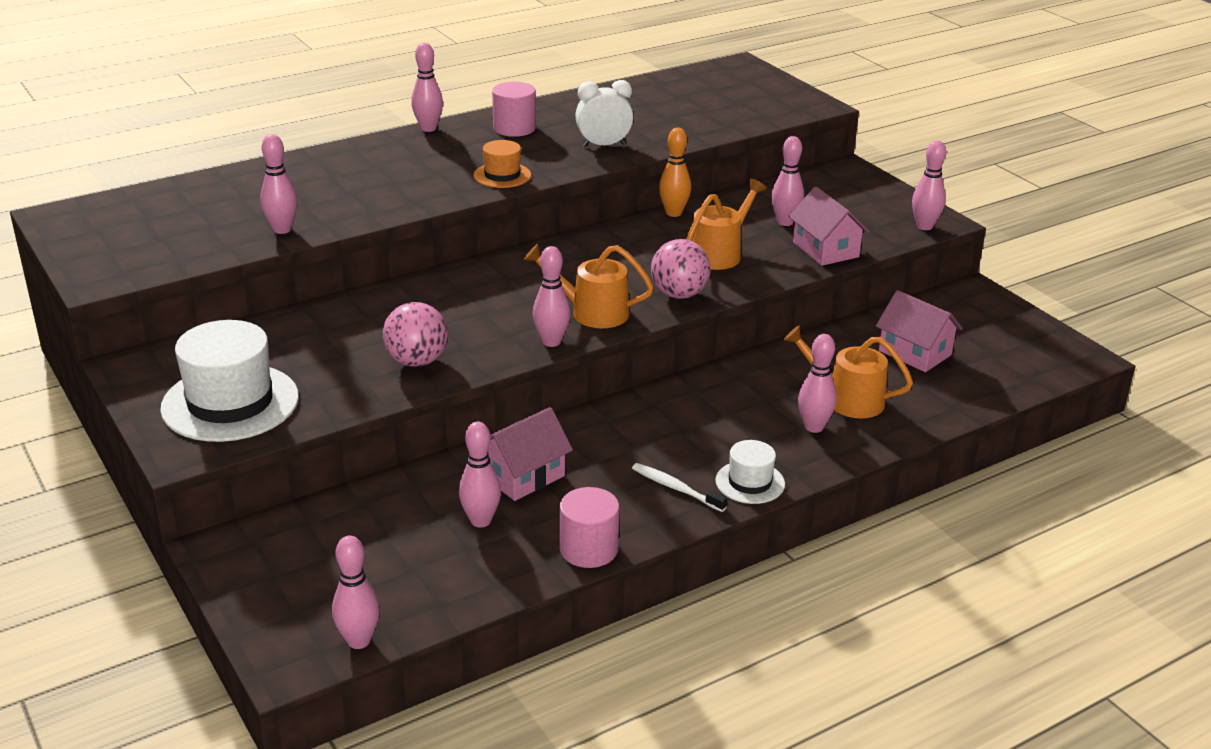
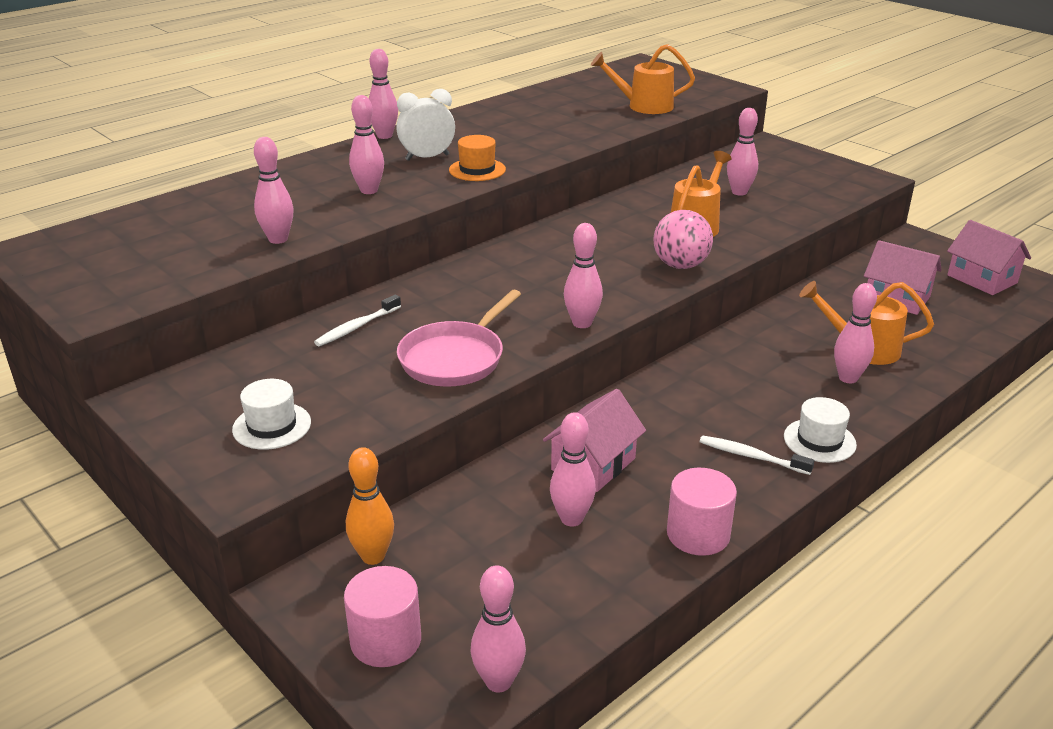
camera: 10 degrees left, 0 degrees up
(230, 403) = (272, 426): white hat -> white hat, size x0.52
(340, 321) = (357, 327): none -> white toothbrush
(417, 361) = (455, 358): pink ball -> pink pan
(514, 128) = (467, 129): pink cylinder -> pink cylinder (386, 640)
(592, 312) = (606, 291): orange watering can -> orange watering can (644, 106)
(603, 145) = (559, 136): white clock -> white clock (427, 157)
(673, 213) = (634, 194): orange bowling pin -> orange bowling pin (373, 556)
(825, 249) = (790, 212): pink house -> pink house (982, 279)
(924, 226) = (863, 184): pink bowling pin -> pink bowling pin (369, 190)

